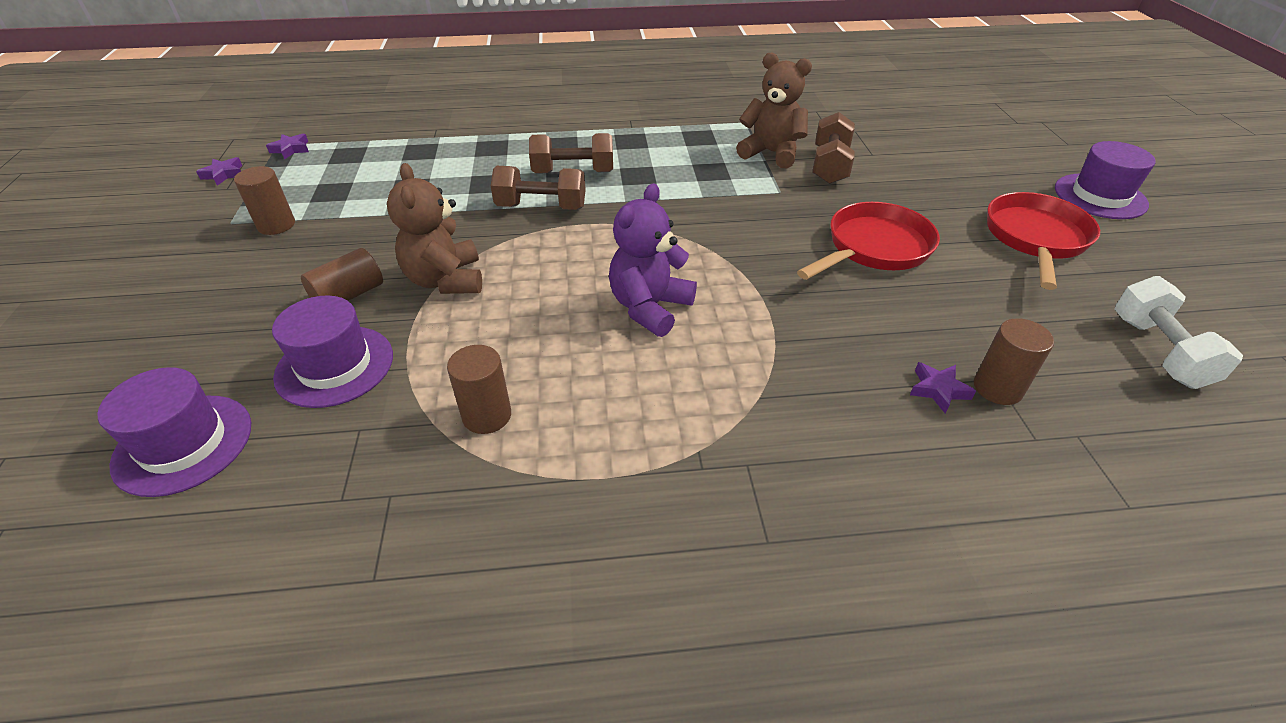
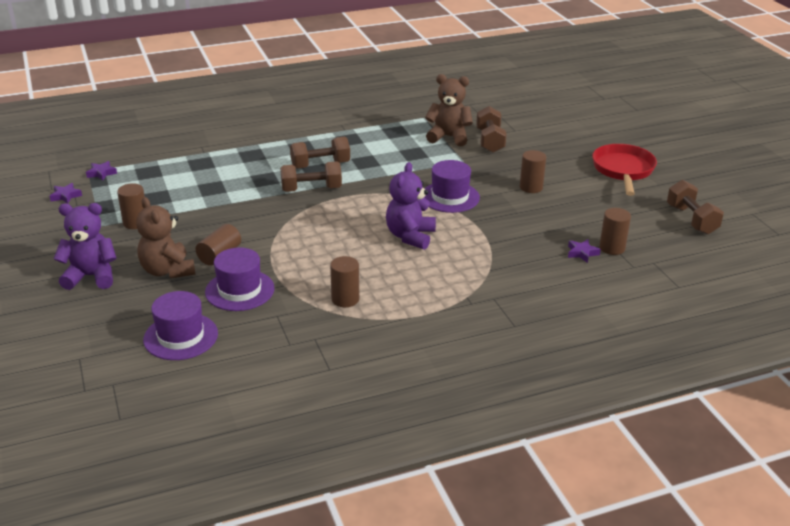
camera: 15 degrees left, 10 degrees down
(151, 303) = (91, 276): none -> purple teddy bear
(446, 280) = (276, 239): brown teddy bear -> brown teddy bear (167, 270)
(874, 248) = (531, 187): red pan -> brown cylinder
(1100, 196) = (658, 141): purple hat -> purple hat (450, 197)
(1158, 351) = (691, 220): white dumbbell -> brown dumbbell

